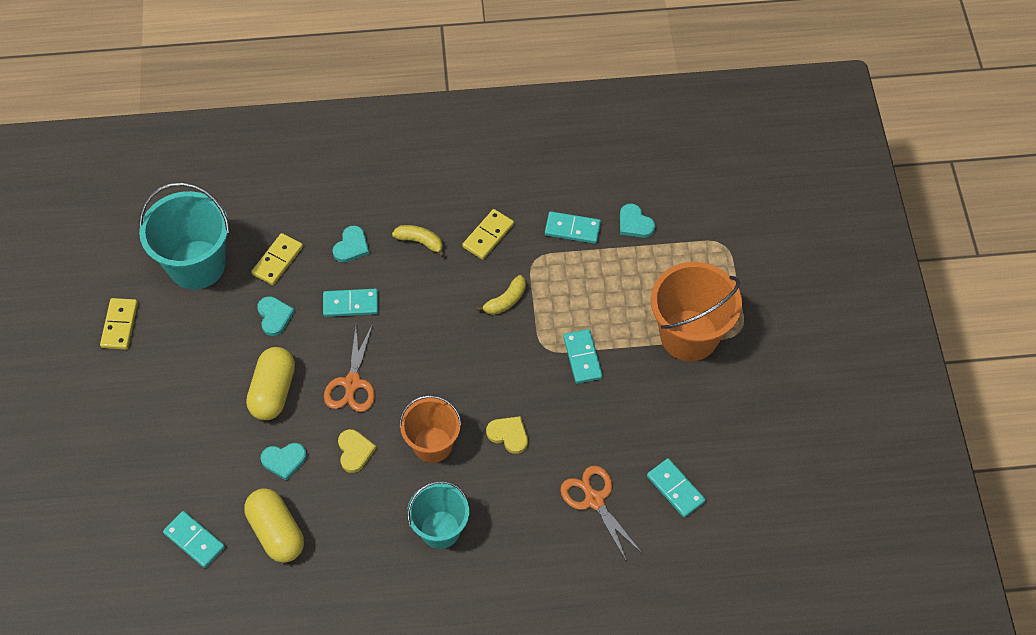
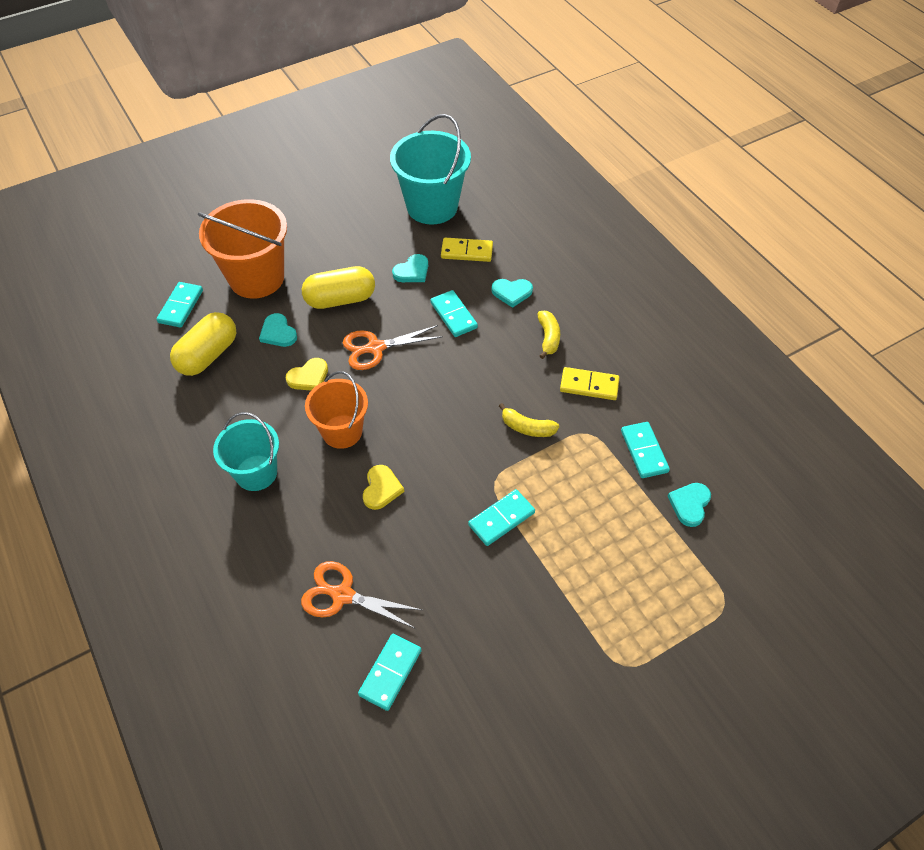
camera: 65 degrees right, 5 degrees down
(120, 325) = (352, 187): yellow domino -> none
(594, 500) = (342, 595): orange scissors -> orange scissors turned 105 degrees counterclockwise
(689, 335) = (587, 612): orange bucket -> orange bucket (256, 278)

